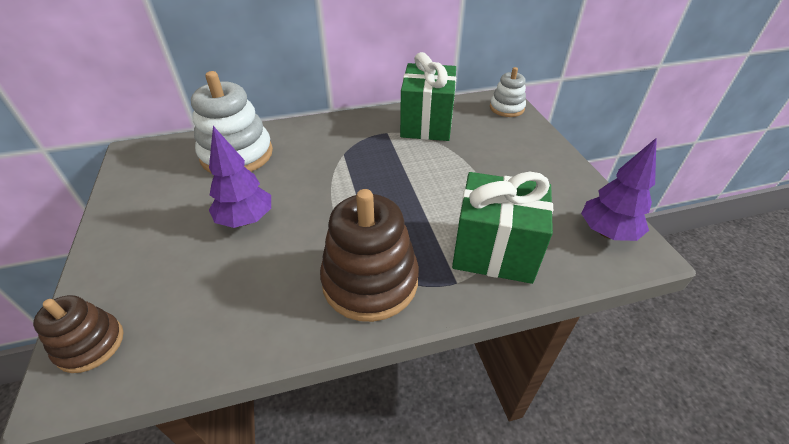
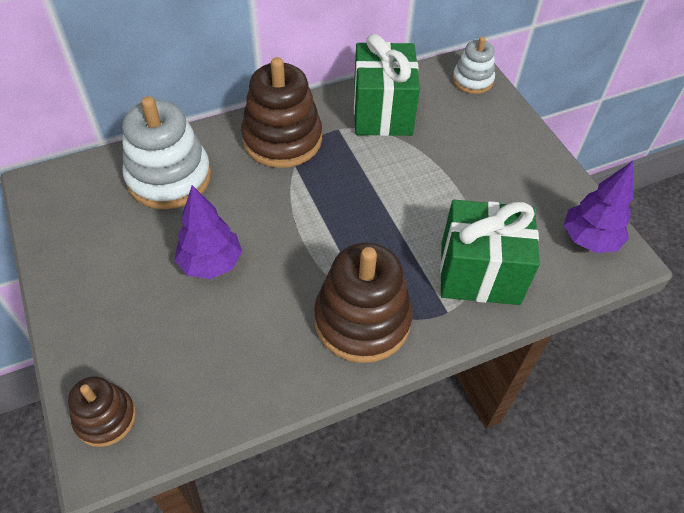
camera: 10 degrees left, 10 degrees up
(338, 136) = (282, 139): none -> brown stacking toy

